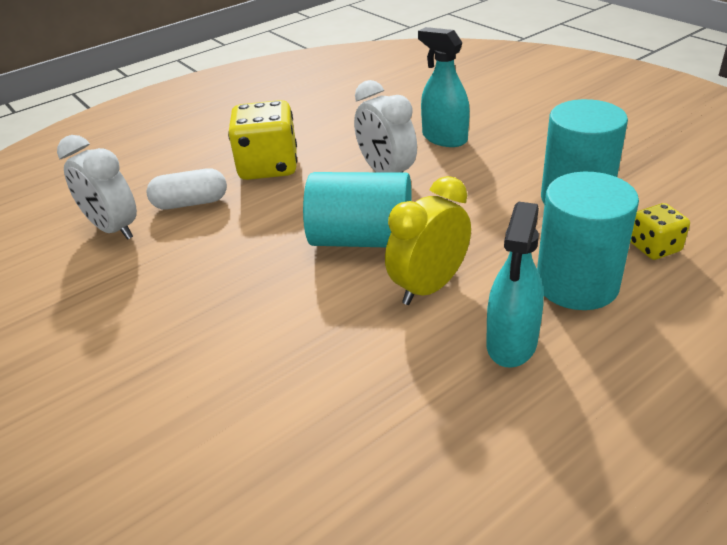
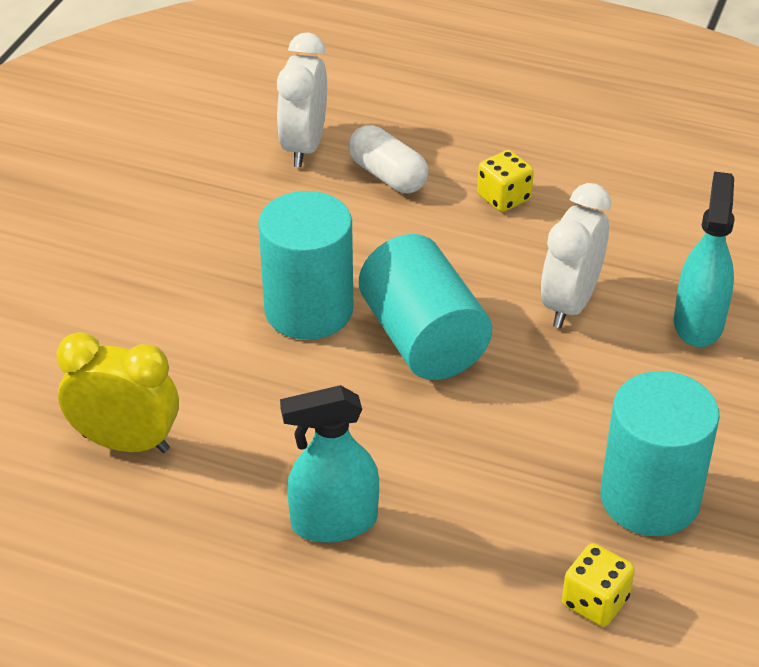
camera: 55 degrees right, 5 degrees up
(268, 166) = (504, 198): yellow dice -> yellow dice, size x0.53
(429, 287) = (379, 426): yellow clock -> yellow clock (126, 443)
(577, 284) = (470, 547): turquoise cylinder -> turquoise cylinder (308, 310)

